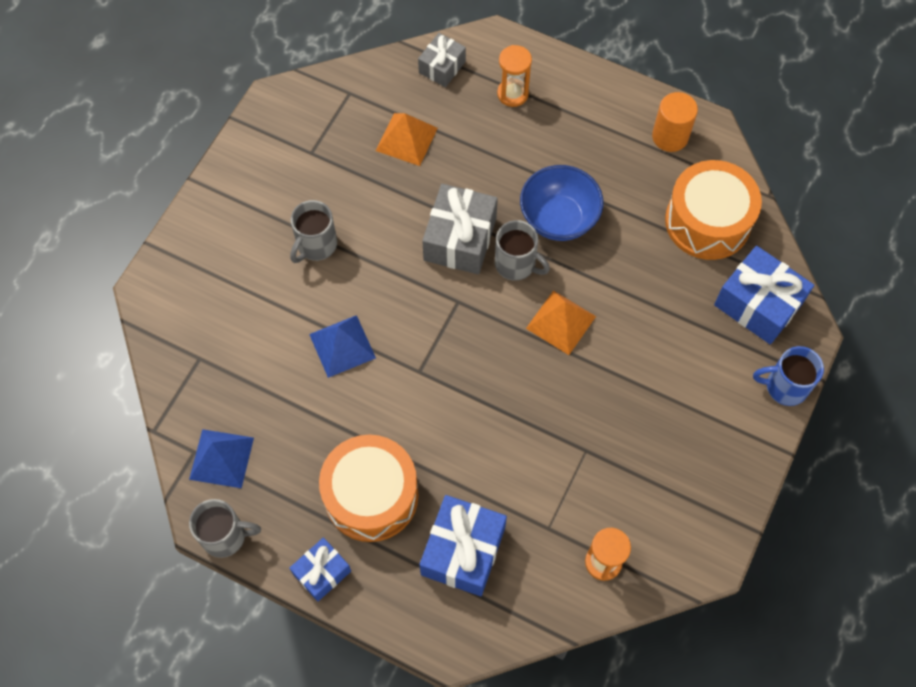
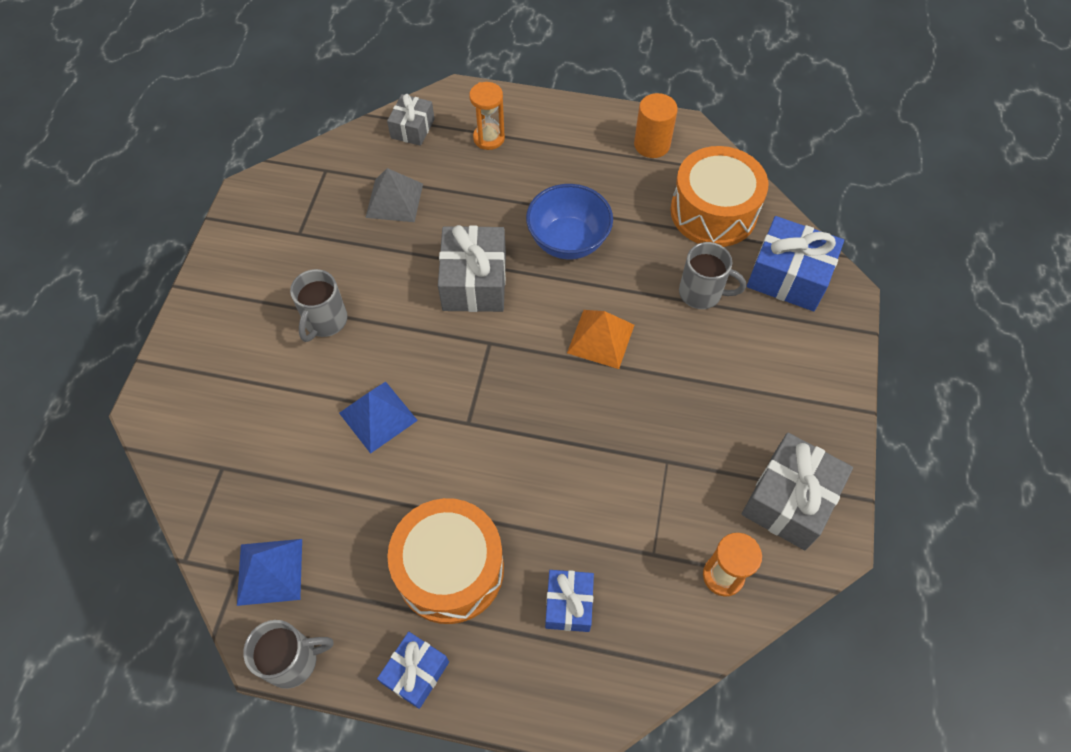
camera: 15 degrees left, 5 degrees down
(406, 139) = (394, 200): orange pyramid -> grey pyramid
(463, 551) = (569, 604): blue gift -> blue gift, size x0.60
(516, 264) = (539, 293): grey mug -> grey mug (702, 293)
(684, 512) = (789, 500): none -> grey gift
(784, 386) = (842, 348): blue mug -> none

